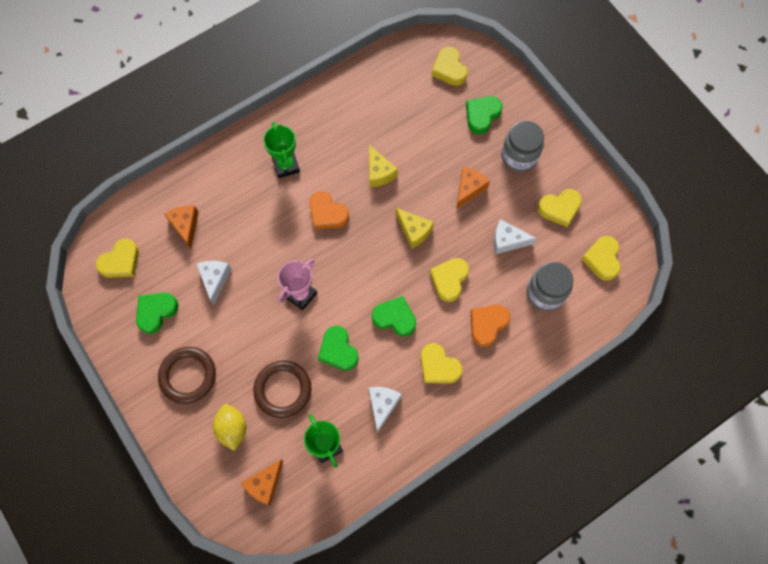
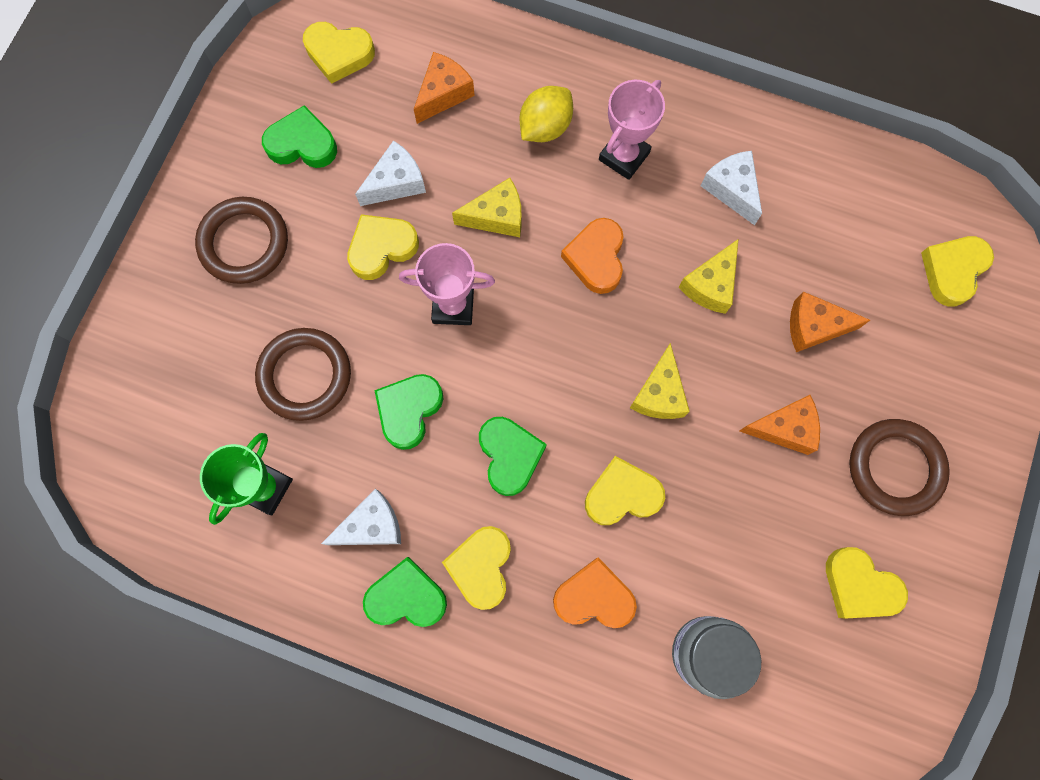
camera: 55 degrees right, 5 degrees up
(232, 428) = (210, 348): yellow lemon -> yellow lemon (545, 127)
(265, 484) = (162, 443): orange cheese -> orange cheese (814, 327)
(271, 244) = (497, 216): none -> yellow cheese
(286, 166) = (624, 156): green trophy -> pink trophy
(482, 115) = (917, 368): green heart -> green heart (406, 596)
(507, 241) = (746, 540): white cheese -> white cheese (731, 189)
(519, 157) = (895, 468): grey jar -> brown ring
(602, 259) = (827, 708): yellow heart -> yellow heart (381, 248)

